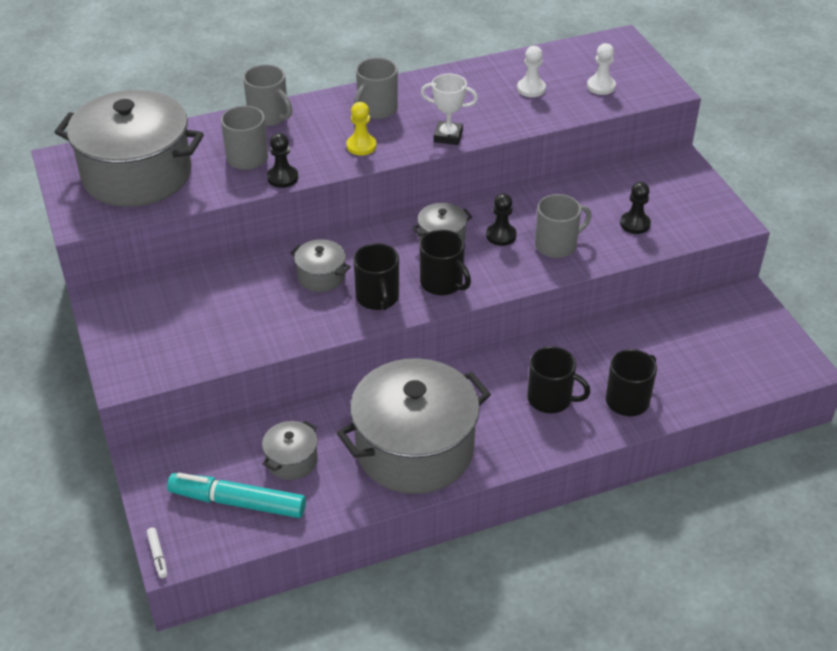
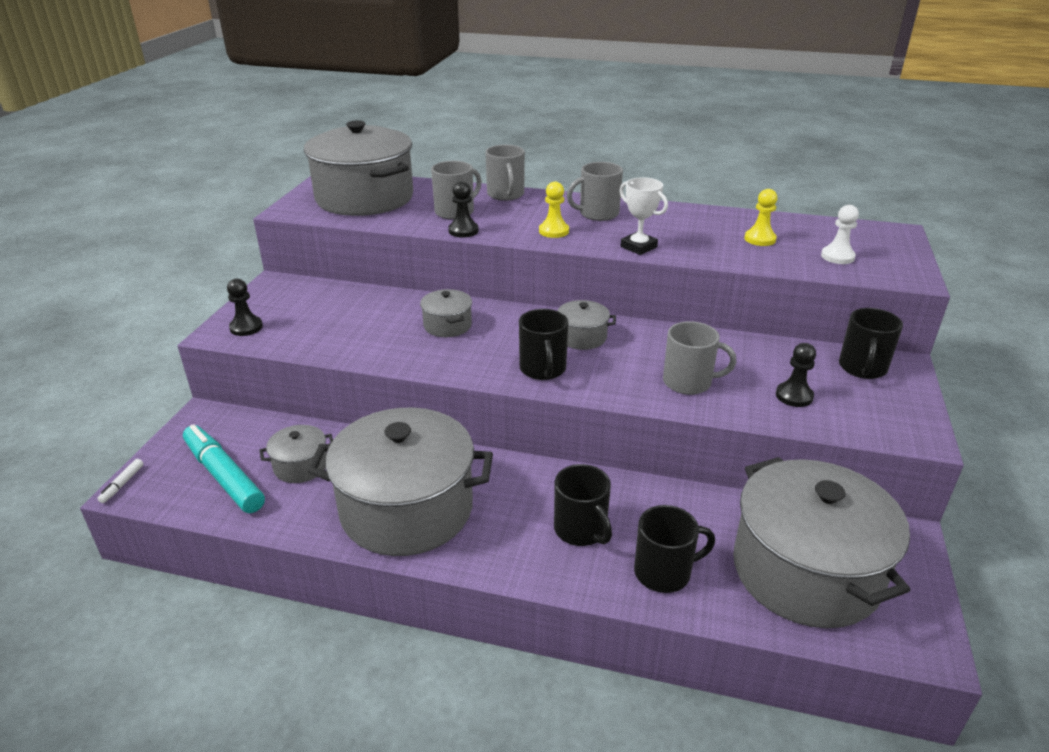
camera: 35 degrees right, 10 degrees down
(377, 297) = (473, 357): black mug -> black mug (862, 368)
(501, 235) = (640, 355): black pawn -> black pawn (246, 327)
(531, 89) = (760, 239): white pawn -> yellow pawn
(709, 353) = (805, 571): none -> grey pot

